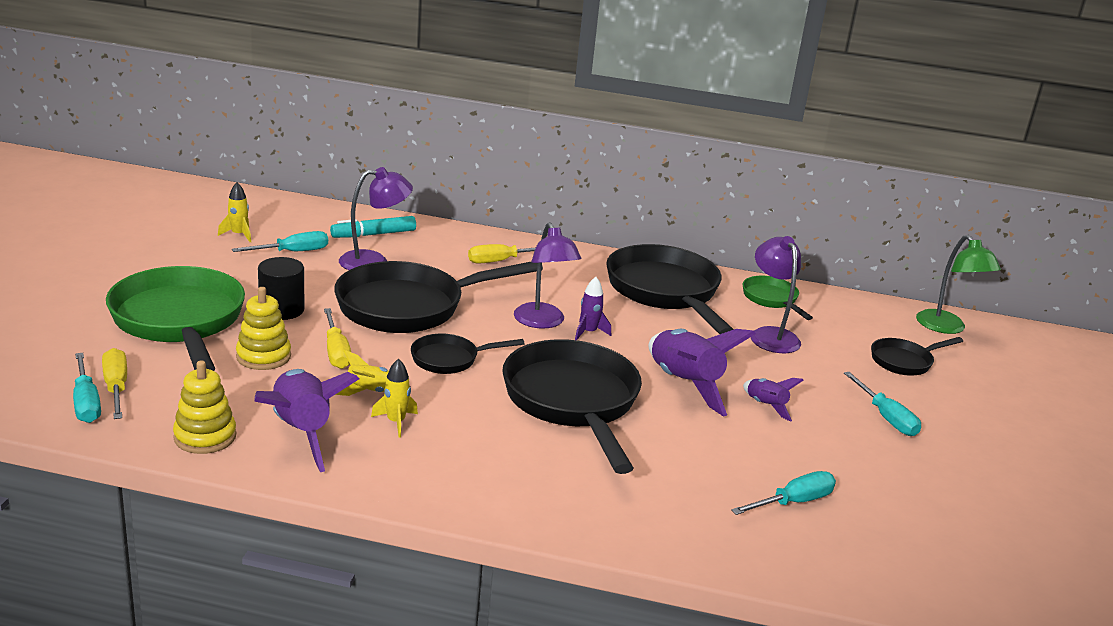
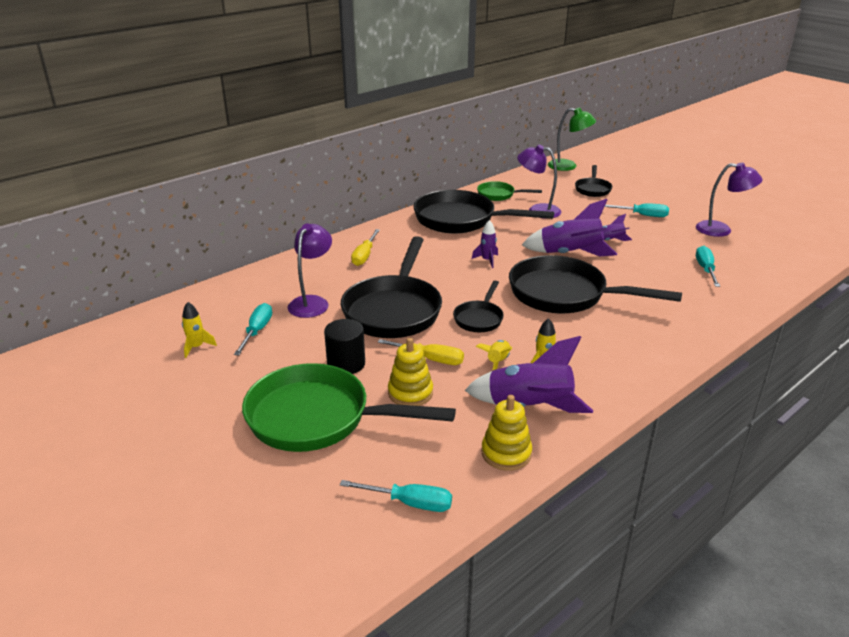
camera: 50 degrees left, 5 degrees up
(116, 387) = (397, 480): yellow screwdriver -> none
(374, 234) = (269, 289): turquoise marker -> none
(543, 322) = (460, 270): purple lamp -> purple lamp (721, 230)

